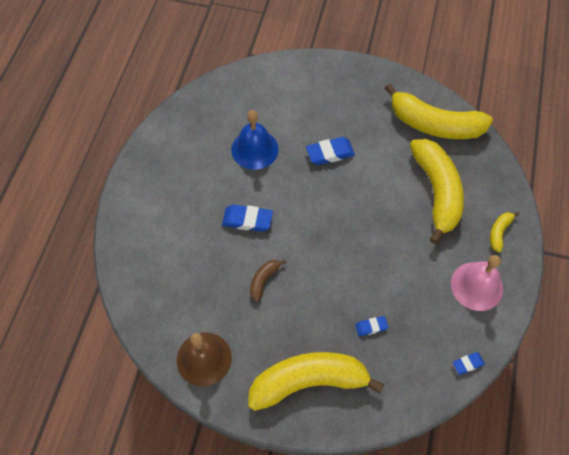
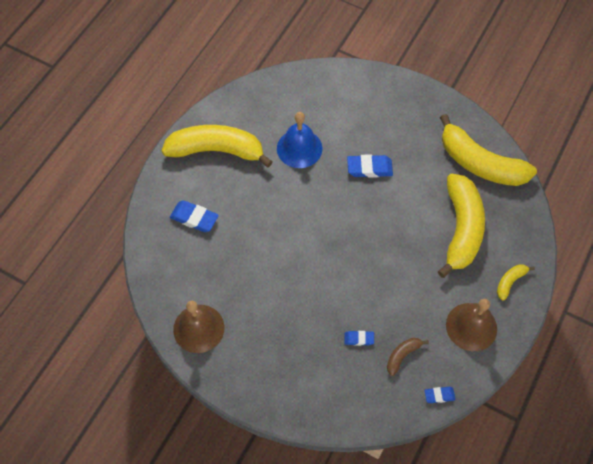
camera: 15 degrees right, 0 degrees up
(247, 220) = (273, 213): blue eraser -> blue eraser (194, 218)
(264, 280) = (272, 272): brown banana -> brown banana (402, 355)
(309, 381) = (287, 373): yellow banana -> yellow banana (217, 151)
(476, 286) = (471, 326): pink bell -> brown bell

